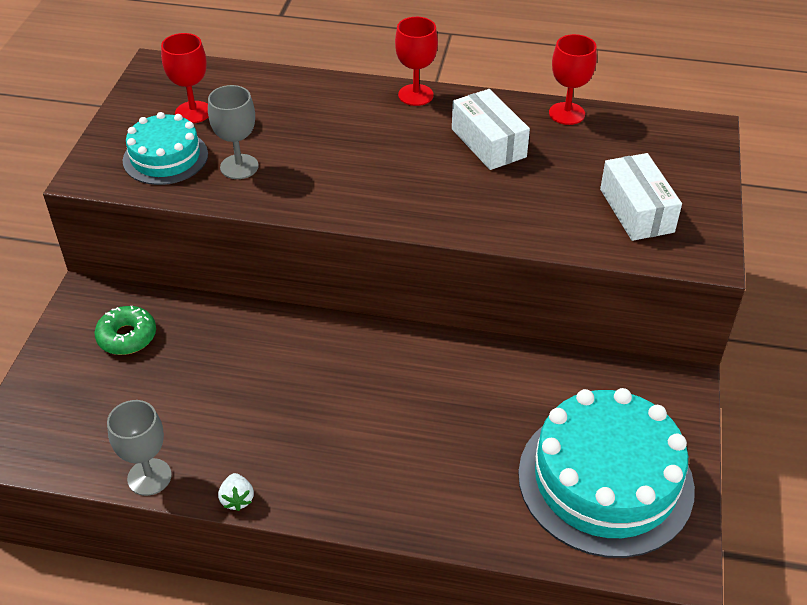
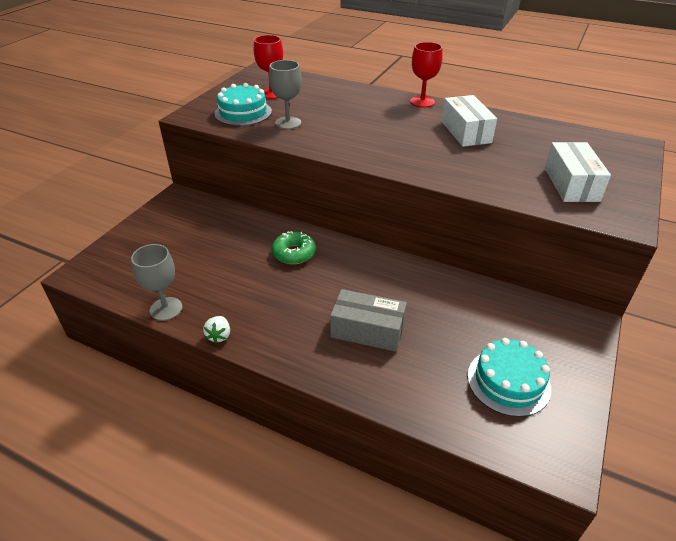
camera: 15 degrees right, 5 degrees down
(127, 337) = (191, 223): green donut -> green donut (294, 253)
(423, 450) = (367, 330): none -> grey box
(566, 113) = (528, 123): red goblet -> none
(605, 480) = (508, 381): turquoise cake -> turquoise cake, size x0.56

